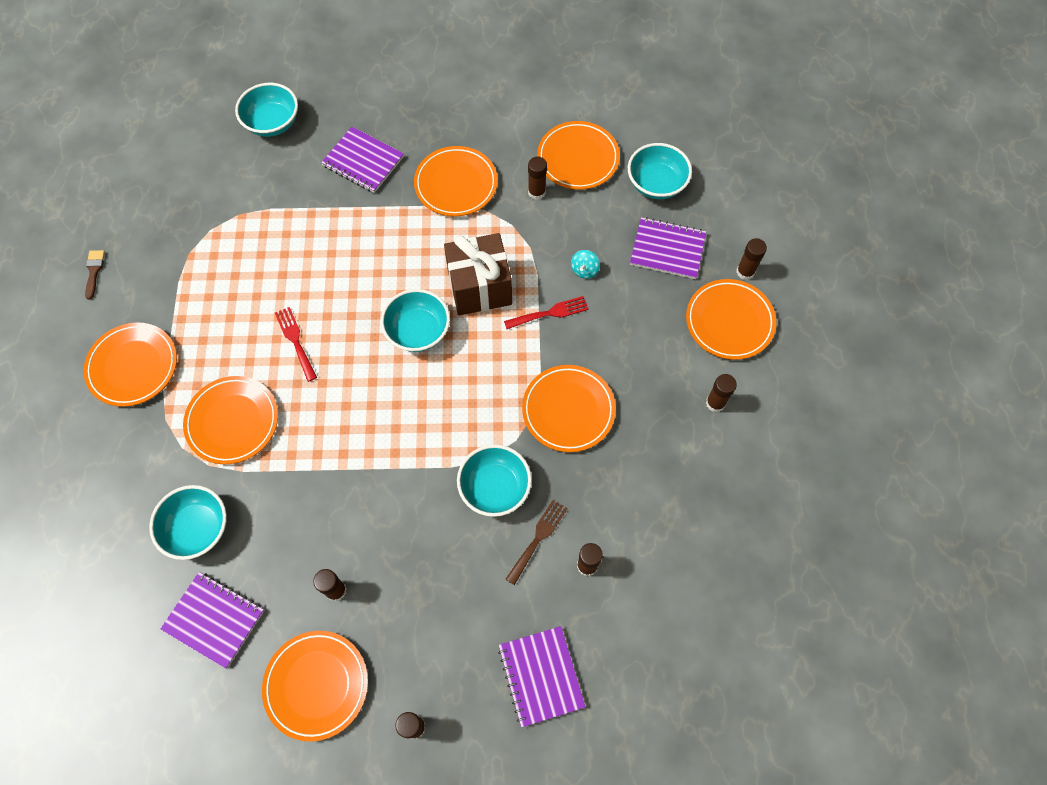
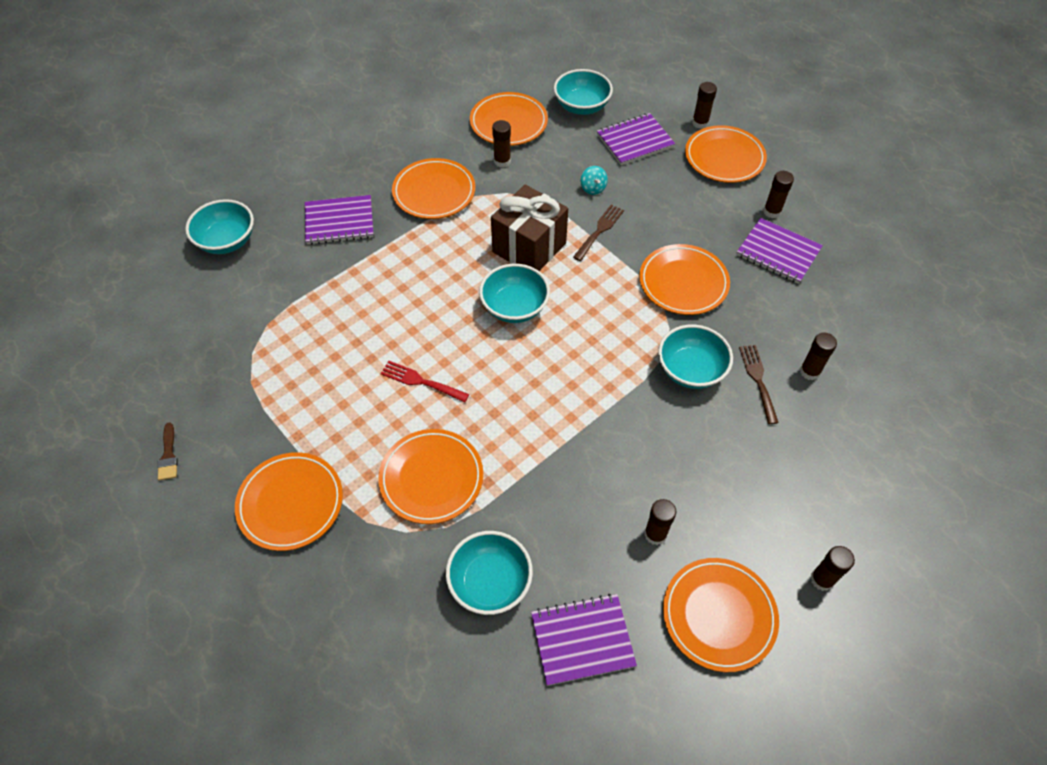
camera: 40 degrees left, 10 degrees down
(94, 271) = (168, 456): brown brush -> brown brush turned 150 degrees counterclockwise
(541, 676) = (864, 468): purple notebook -> purple notebook (778, 252)
(550, 313) = (599, 230): red fork -> brown fork

